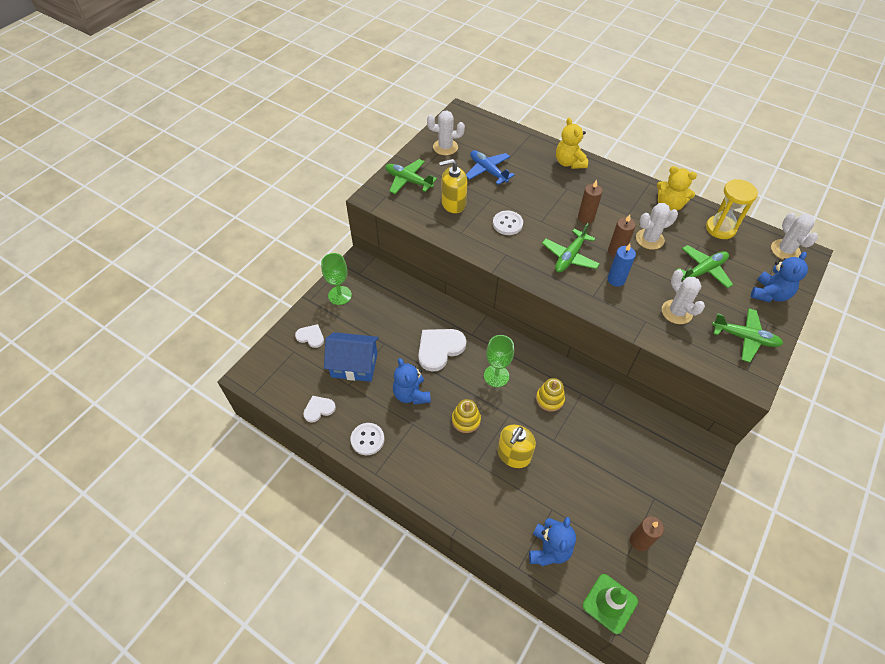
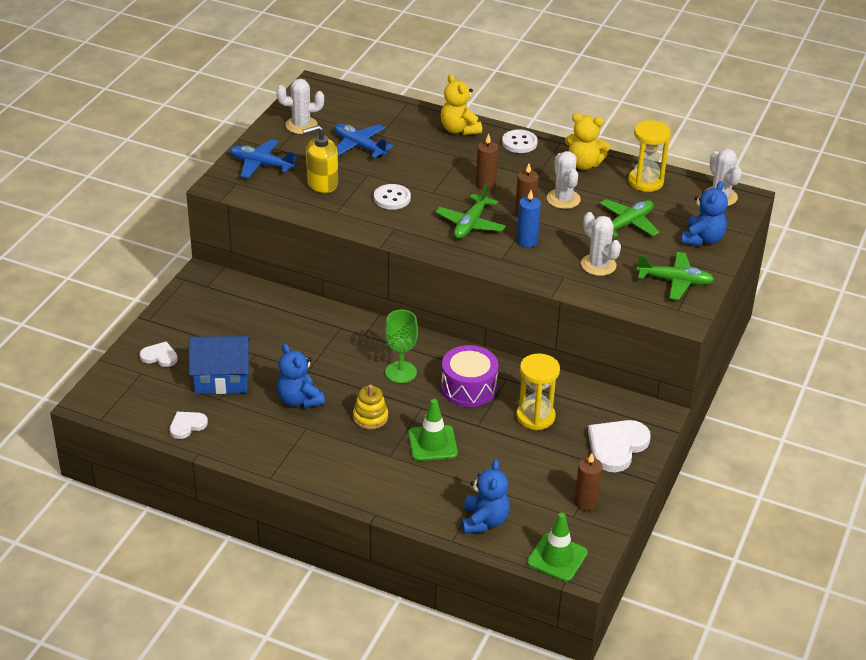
camera: 10 degrees left, 15 degrees down
(340, 295) = (187, 311): green goblet -> none
(367, 439) = (254, 447): white button -> white button (519, 143)
(408, 181) = (261, 164): green plane -> blue plane
(439, 349) = (326, 353): white heart -> white heart (616, 446)
(513, 455) = (432, 443): yellow soap dispenser -> green traffic cone
(550, 399) = (469, 388): yellow stacking toy -> purple drum
(602, 437) = (535, 417): none -> yellow hourglass
(649, 239) = (563, 199): white cactus -> white cactus turned 75 degrees counterclockwise

